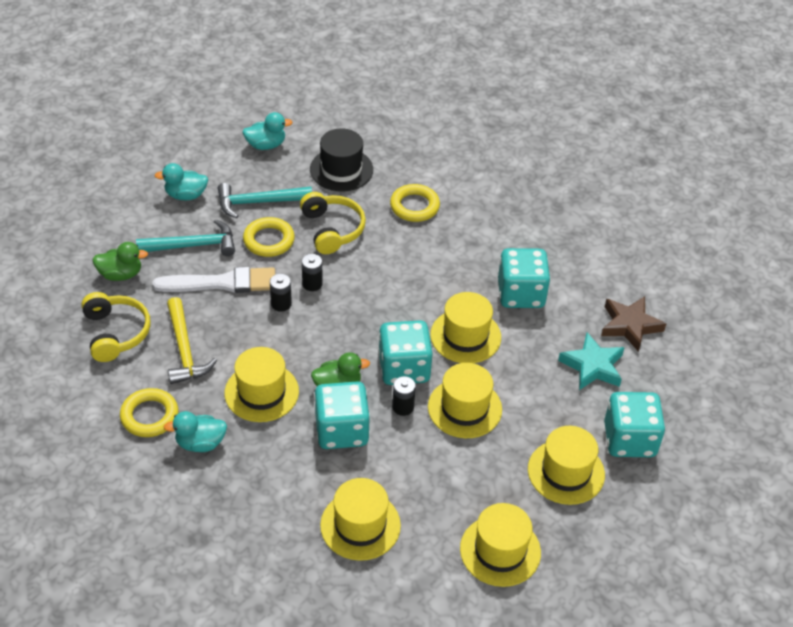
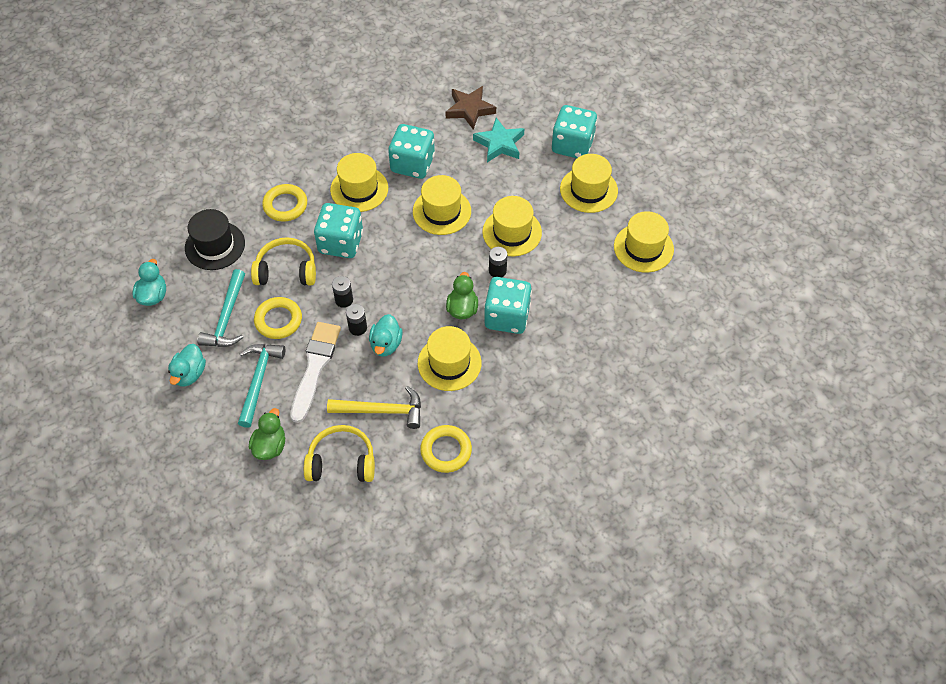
camera: 70 degrees left, 10 degrees up
(200, 443) = (487, 418): turquoise duck -> turquoise duck (386, 344)
(360, 525) = (598, 326): yellow hat -> yellow hat (359, 189)
(404, 368) = (459, 260): turquoise dice -> turquoise dice (341, 243)

